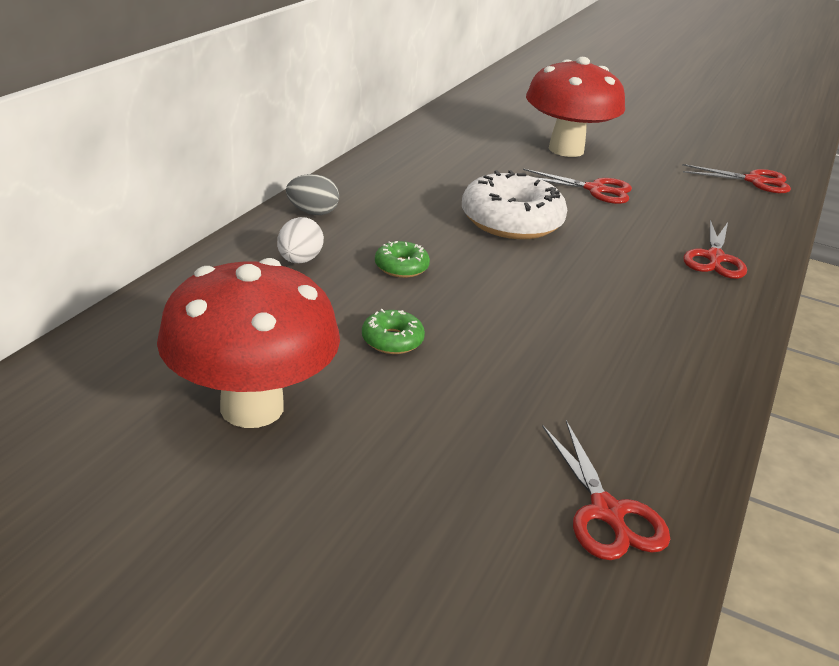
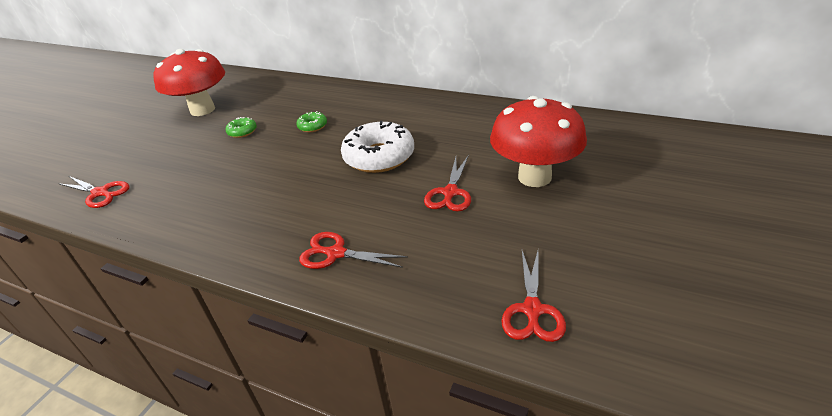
camera: 95 degrees right, 5 degrees up
(299, 260) = (317, 100): white egg -> none
(312, 212) = (372, 95): grey egg -> none
(607, 513) = (100, 193): red scissors -> red scissors turned 135 degrees counterclockwise

